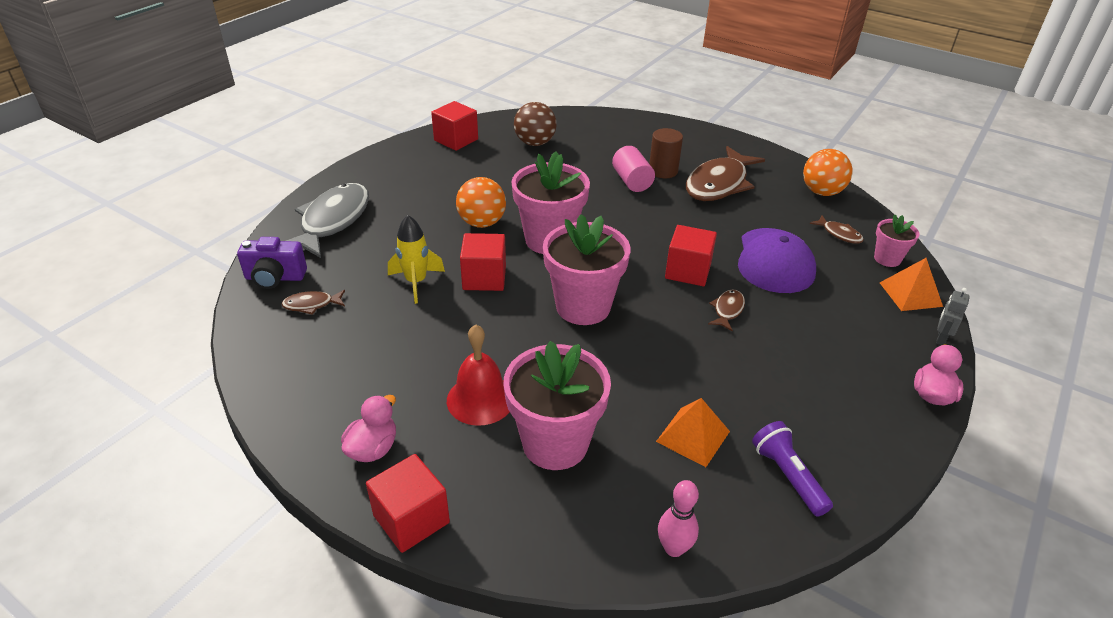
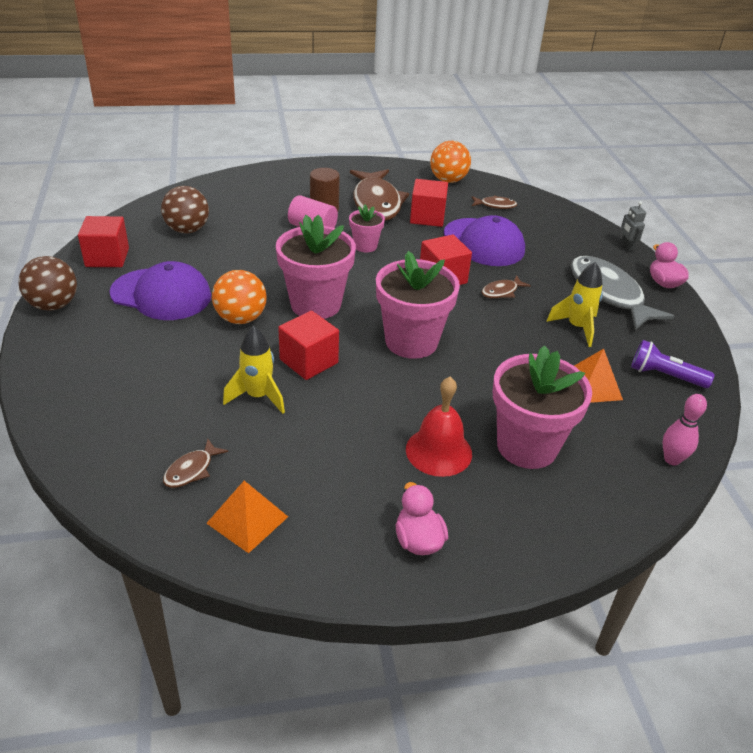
camera: 45 degrees left, 0 degrees up
(275, 278) = (115, 470): purple camera -> none
(332, 221) = (94, 388): grey fish -> grey fish (608, 294)
(383, 157) = (53, 305): none -> brown ball
(411, 519) = (515, 564): red cube -> red cube (427, 217)
(454, 181) = (161, 294): none -> purple cap
(727, 310) = (501, 292): brown fish -> brown fish turned 105 degrees counterclockwise
(758, 380) = (577, 327): none -> yellow rocket
(887, 259) = (541, 209): pink flower pot -> pink flower pot (365, 246)
(910, 294) = (580, 227): orange pyramid -> orange pyramid (247, 519)

